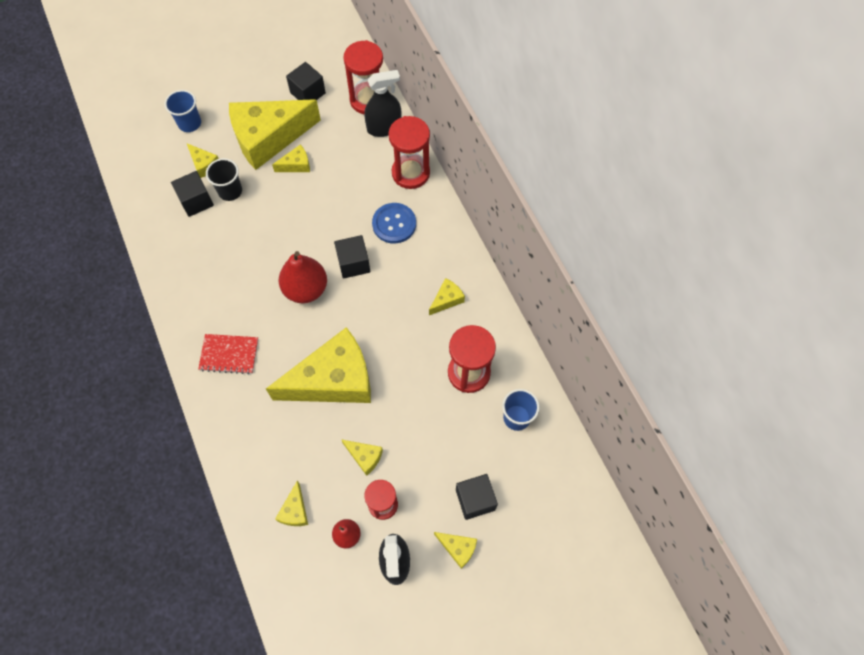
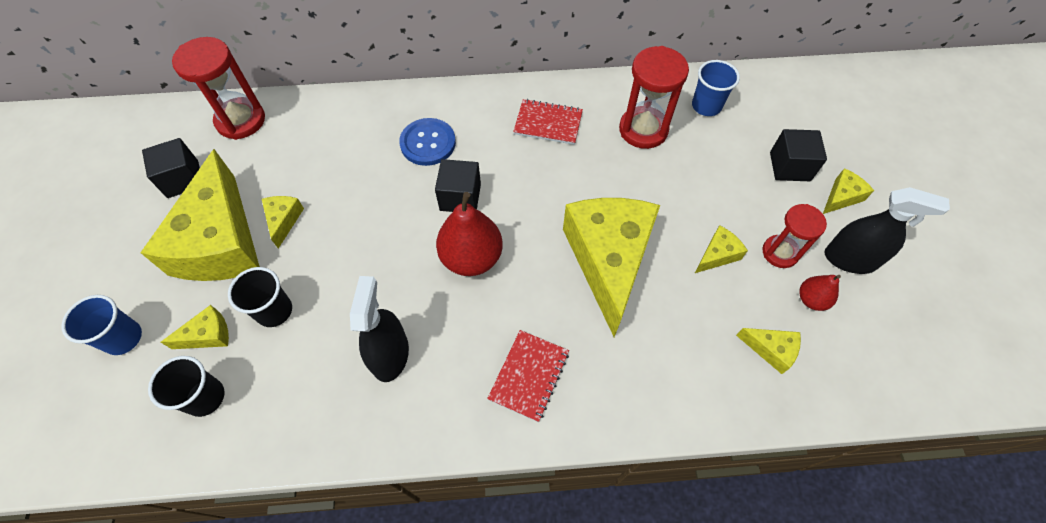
camera: 70 degrees left, 5 degrees down
(166, 183) = (205, 397): none -> black cup
(196, 201) = (263, 361): black cube -> none
(384, 128) = (291, 116): black spray bottle -> black spray bottle (390, 355)
(410, 173) = (369, 109): red hourglass -> none
(447, 299) = (548, 123): yellow cheese -> red notebook

